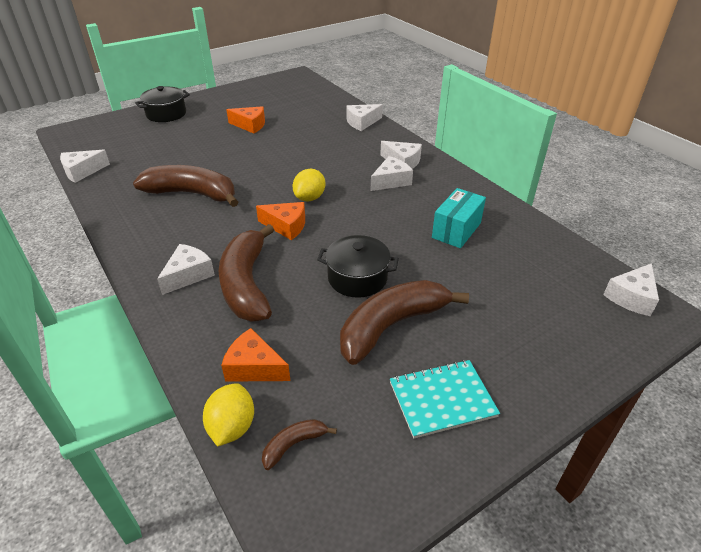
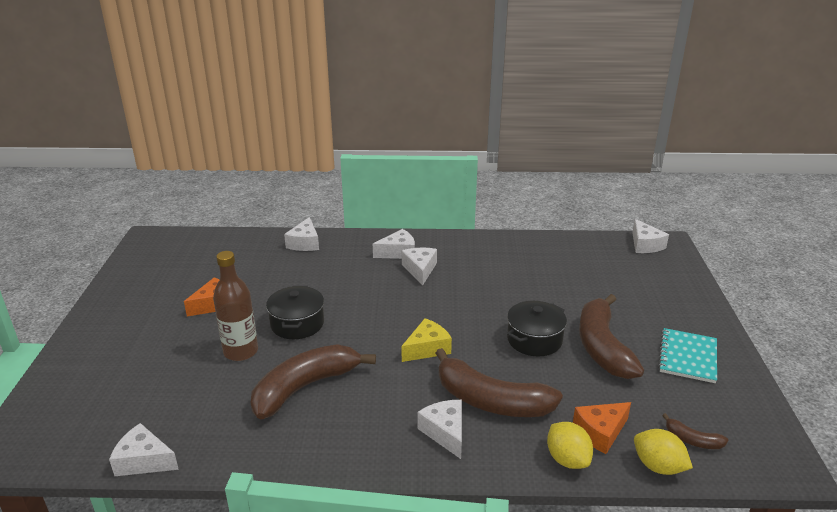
camera: 55 degrees left, 10 degrees down
(82, 171) = (144, 461): white cheese -> white cheese turned 105 degrees clockwise
(166, 114) = (94, 352): black pot -> black pot (297, 324)
(209, 155) = (241, 351): none -> brown bottle
(286, 226) = (427, 348): orange cheese -> yellow cheese
(294, 445) = (692, 440): brown banana -> brown banana turned 60 degrees counterclockwise
(309, 198) = (397, 319): yellow lemon -> yellow lemon (567, 459)
(456, 230) = (518, 271): turquoise box -> none

